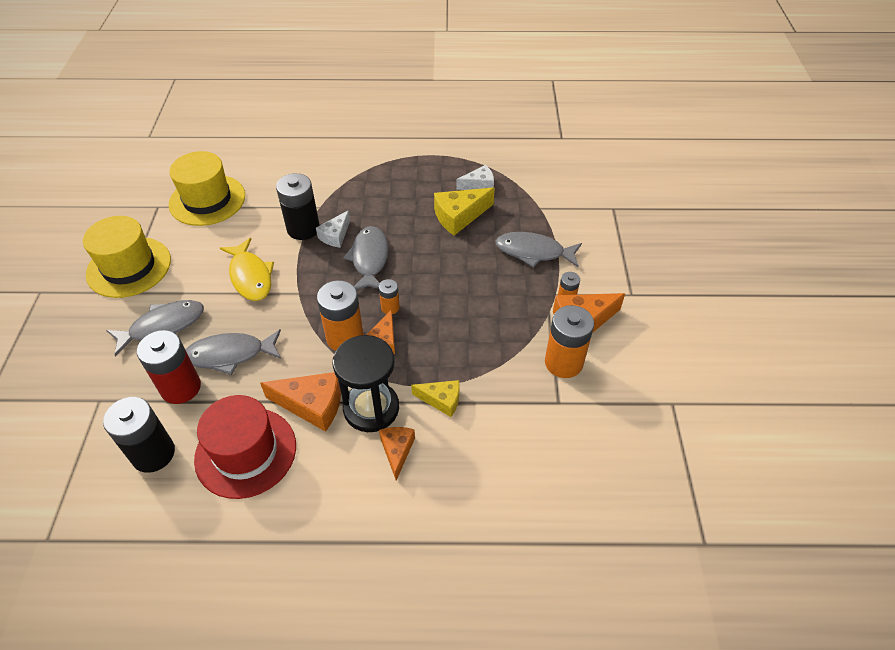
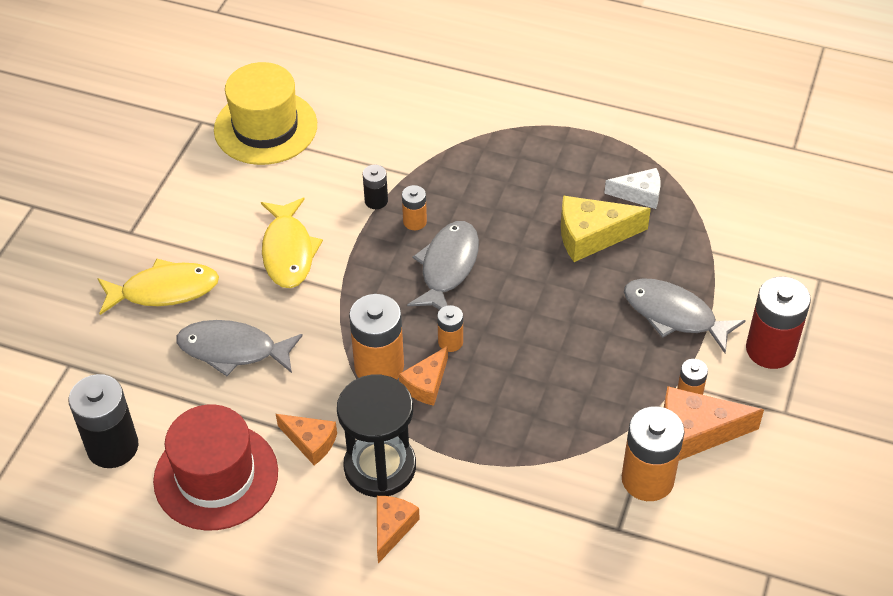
camera: 20 degrees right, 0 degrees up
(129, 267) = (144, 199): yellow hat -> none
(163, 326) = (164, 290): grey fish -> yellow fish
(181, 387) = (164, 375): red battery -> red battery (770, 349)
(303, 229) = (376, 201): black battery -> black battery, size x0.51
(312, 405) = (310, 442): orange cheese -> orange cheese, size x0.63
(335, 235) = (414, 221): white cheese -> orange battery
(441, 400) = (470, 482): yellow cheese -> none

